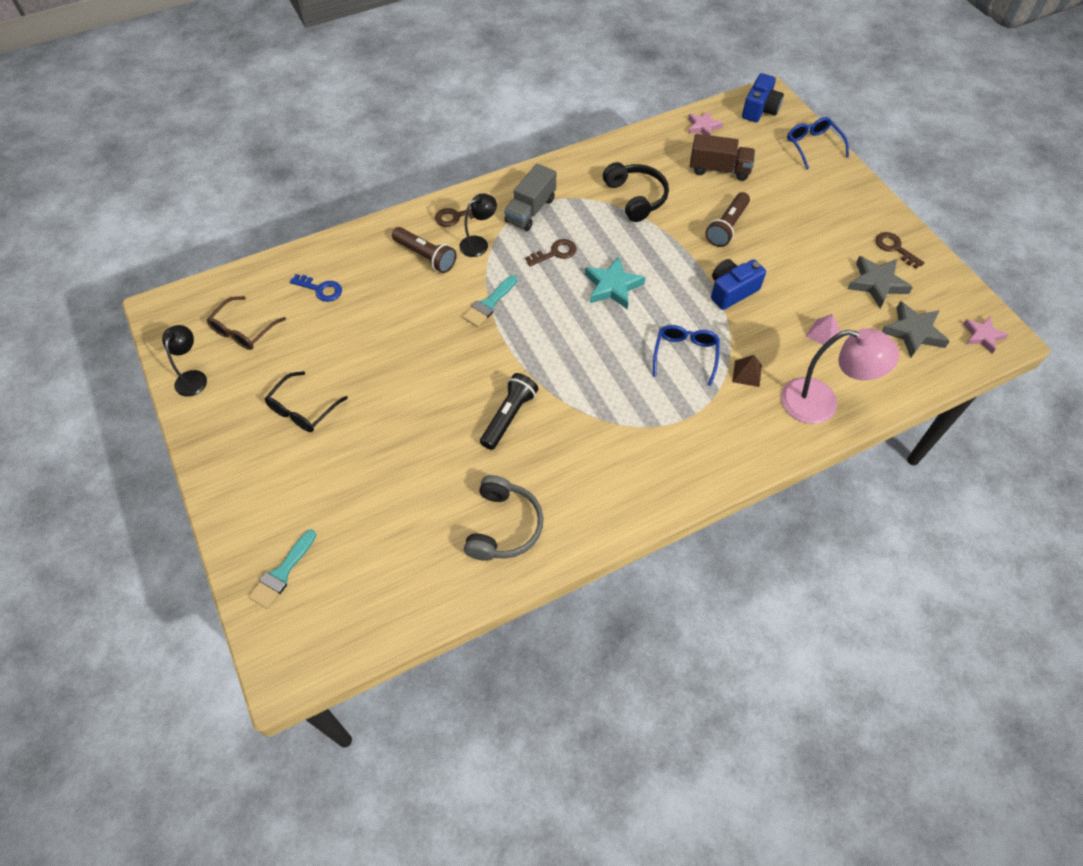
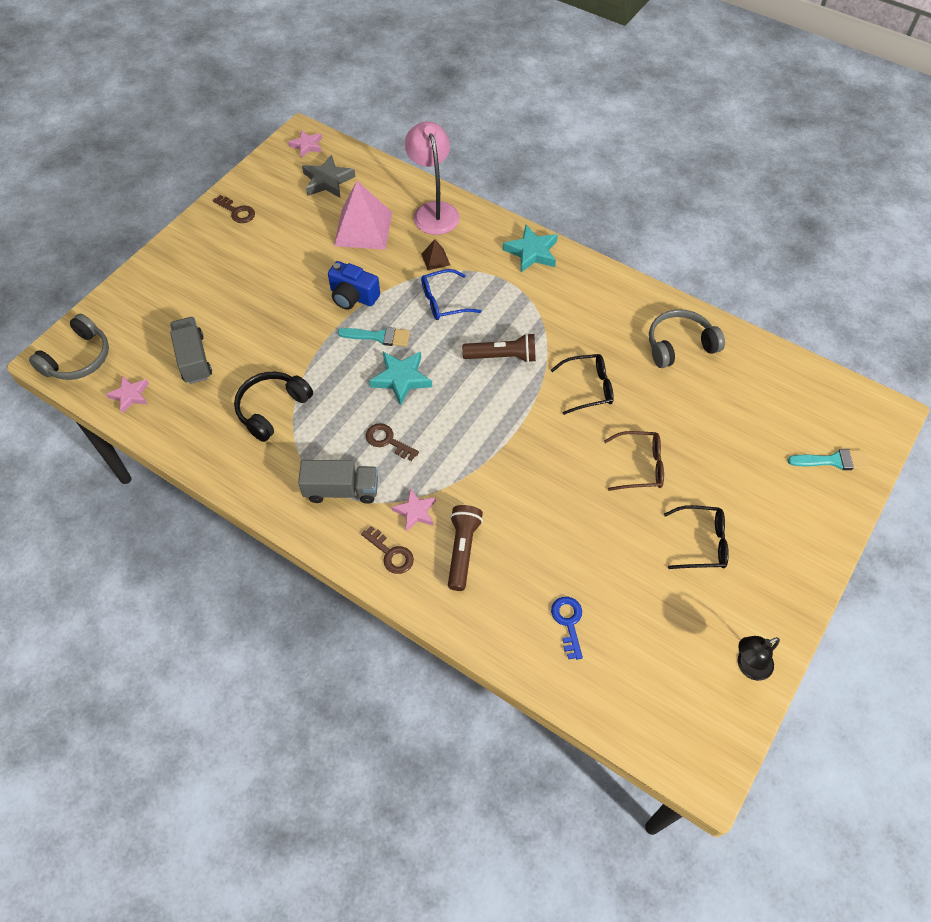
camera: 120 degrees left, 0 degrees up
(243, 330) = (667, 660): brown glasses -> brown glasses (640, 466)
(479, 243) = (415, 512): black lamp -> pink star
(489, 304) = (484, 462): turquoise brush -> turquoise brush (379, 336)
(509, 416) = (588, 388): black flashlight -> black glasses
(711, 462) = (532, 252): none -> turquoise star
(719, 169) = (193, 359): brown truck -> grey truck
(727, 227) = (274, 326): brown flashlight -> brown flashlight (502, 356)
(760, 109) = (78, 358): blue camera -> grey headphones
(812, 145) = (120, 300): blue glasses -> none
(822, 333) = (363, 229): pink pyramid -> pink pyramid, size x2.25
(877, 283) = (287, 212): grey star -> none
(895, 248) = (237, 212): brown key -> brown key turned 75 degrees counterclockwise

